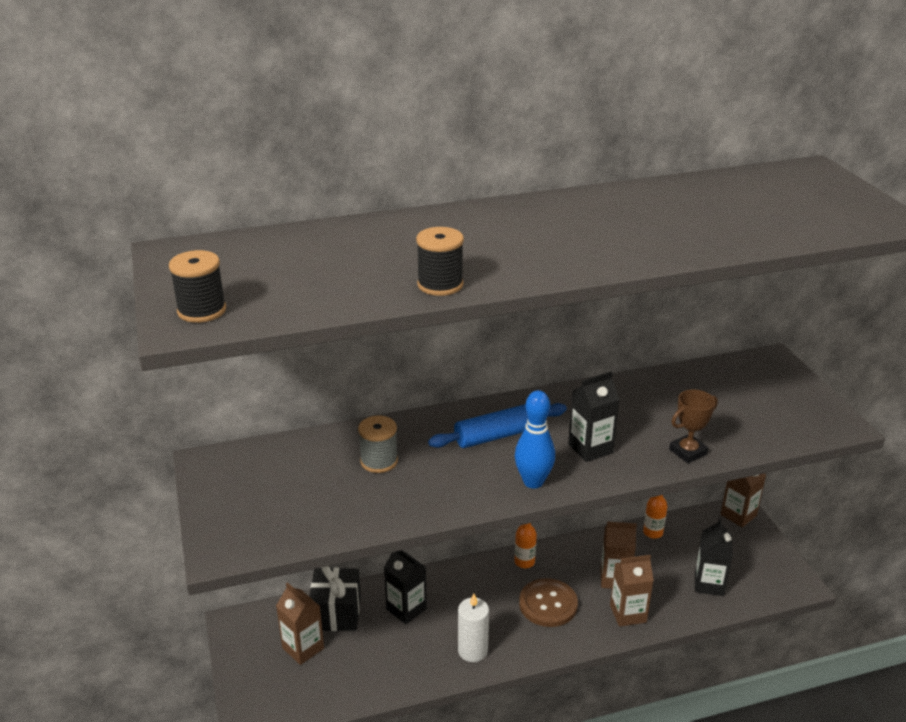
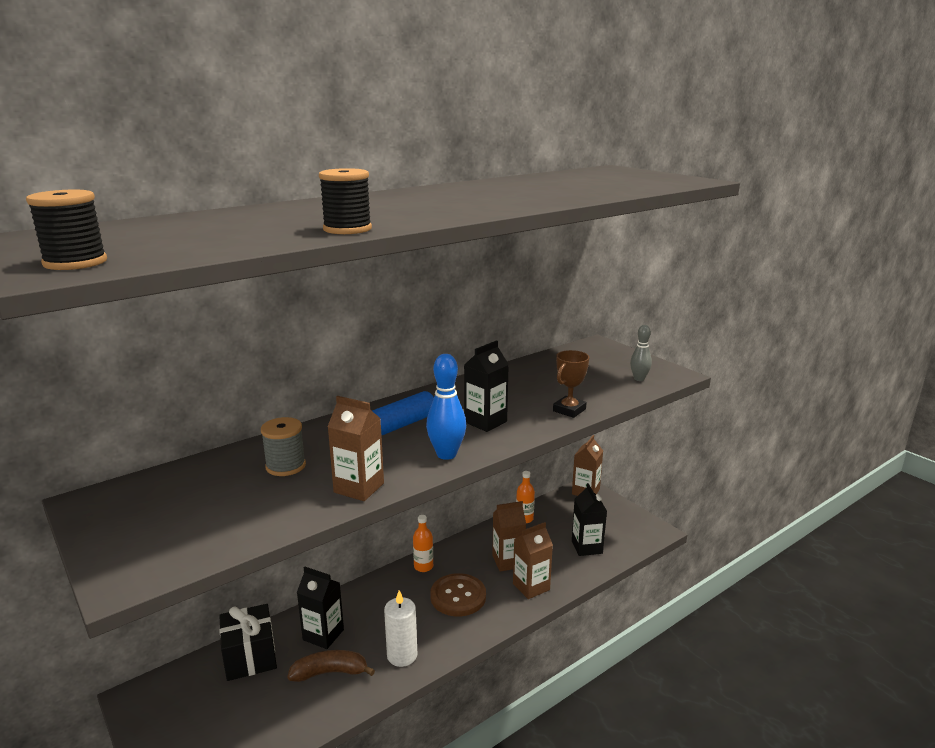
camera: 20 degrees left, 10 degrees down
(303, 648) = (222, 701): brown carton -> brown carton (359, 488)
(402, 648) = (330, 672): none -> brown banana
(793, 423) = (639, 379): none -> grey bowling pin

